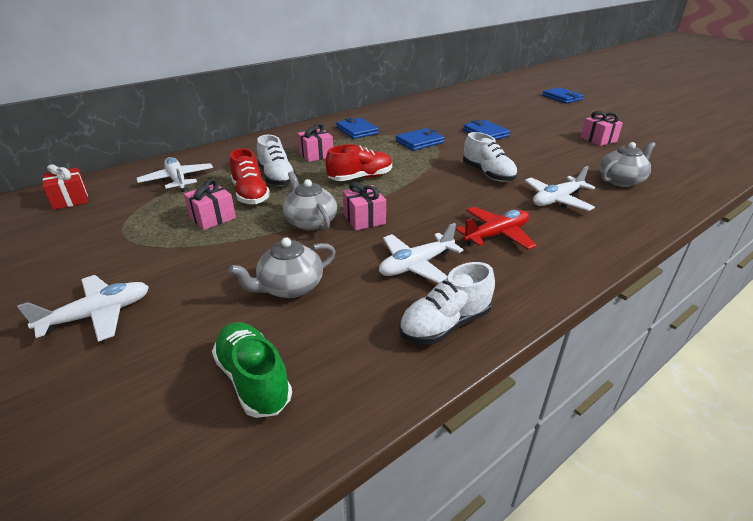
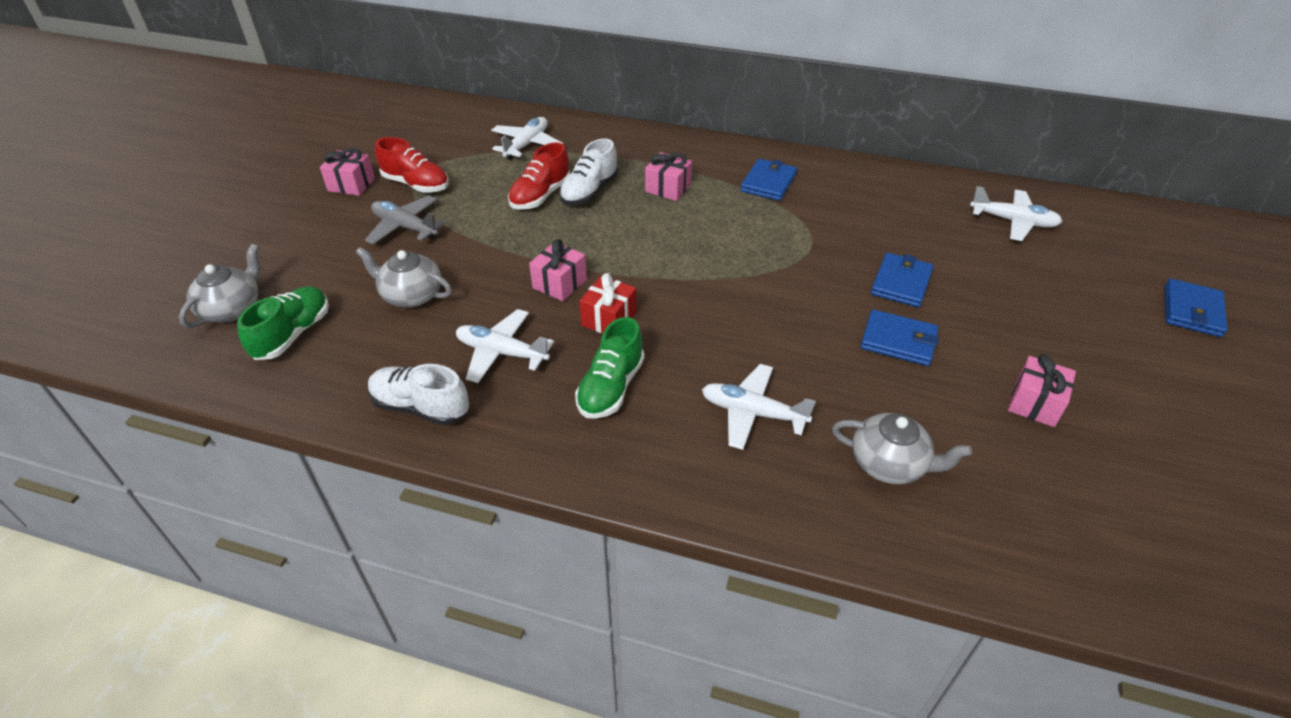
camera: 55 degrees right, 10 degrees up
(70, 199) = (446, 119): red gift -> red gift (609, 319)
(98, 315) = (316, 228): white plane -> white plane (1013, 221)
(188, 263) = (405, 227): none -> grey plane
(212, 218) = (481, 200): pink gift -> pink gift (351, 184)
(310, 222) = (523, 254): grey teapot -> grey teapot (232, 309)
(360, 178) = (645, 241): red shoe -> red shoe (416, 184)
(419, 142) = (795, 241): blue wallet -> blue wallet (898, 341)
(488, 174) = (764, 330): white shoe -> none
(496, 235) = (611, 388): red plane -> green shoe

